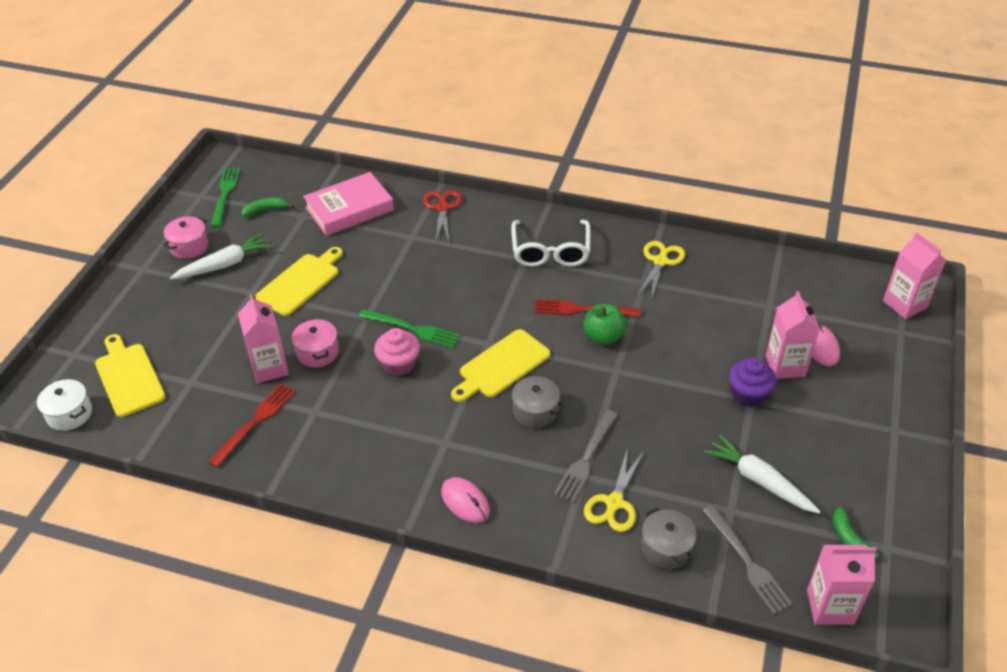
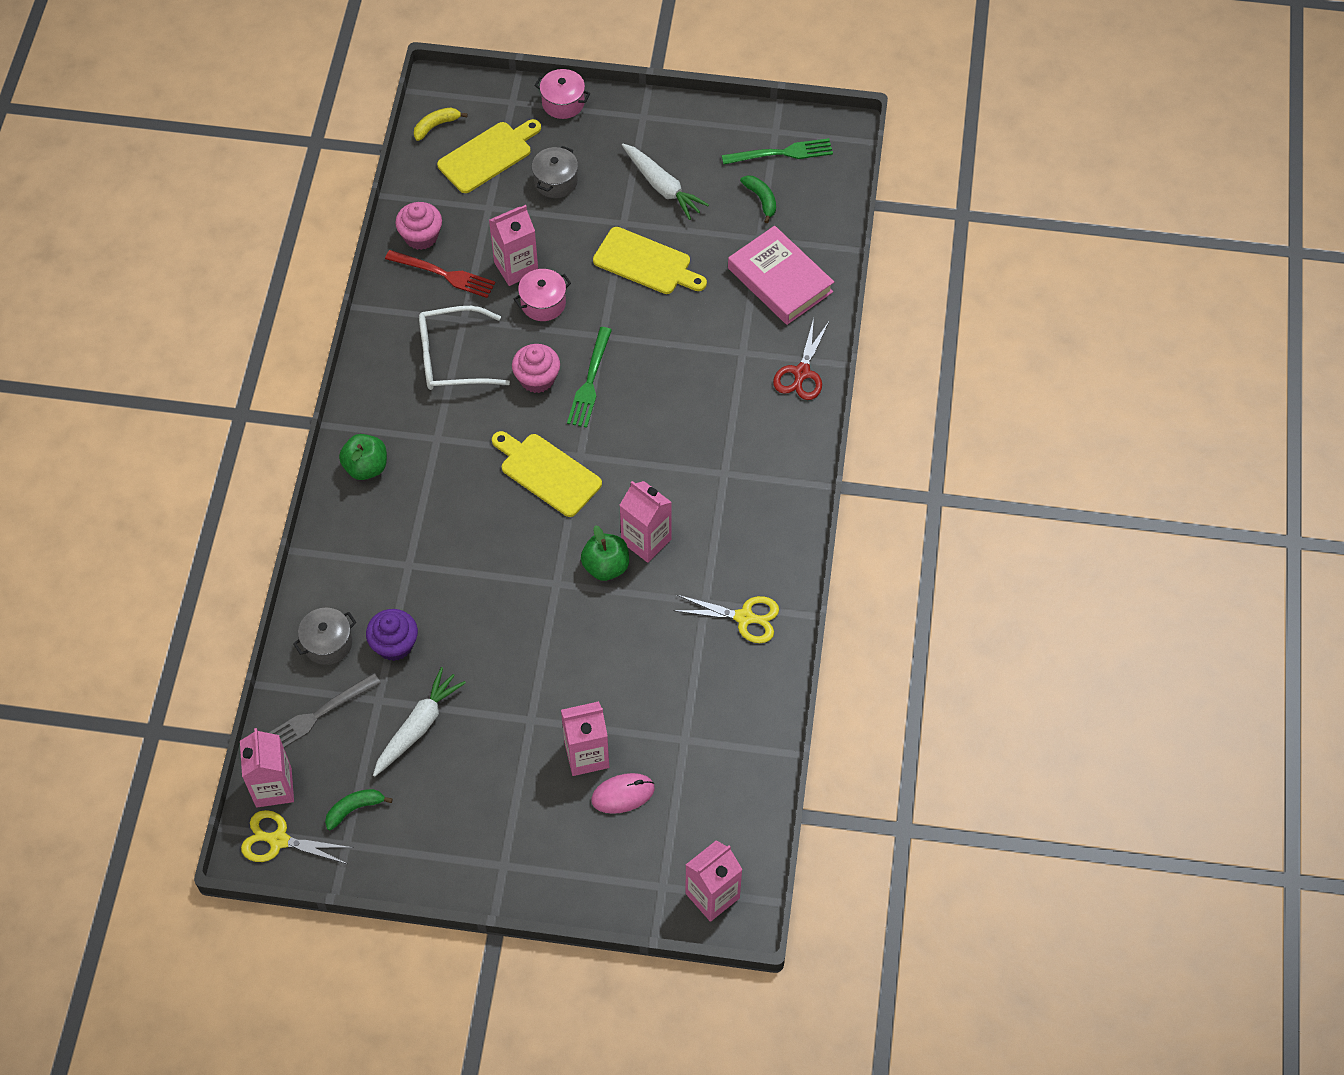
camera: 80 degrees right, 15 degrees up
(69, 414) = (436, 126): white pot -> yellow banana
(189, 246) = (685, 147): pink pot -> pink pot (563, 103)
(201, 436) = (421, 236): none -> pink cupcake
(442, 207) = (801, 373): red scissors -> red scissors turned 120 degrees clockwise
(465, 502) = (366, 467): pink mouse -> green apple
(535, 411) = (487, 512): grey pot -> grey pot (556, 181)
(550, 251) = (741, 498): white glasses -> white glasses (452, 358)
(581, 310) = (646, 541): red fork -> pink carton
(585, 459) = (429, 565): grey fork -> none
(614, 503) = (376, 595): yellow scissors -> yellow scissors (278, 840)
(748, 394) = (537, 716): purple cupcake -> purple cupcake (394, 644)

